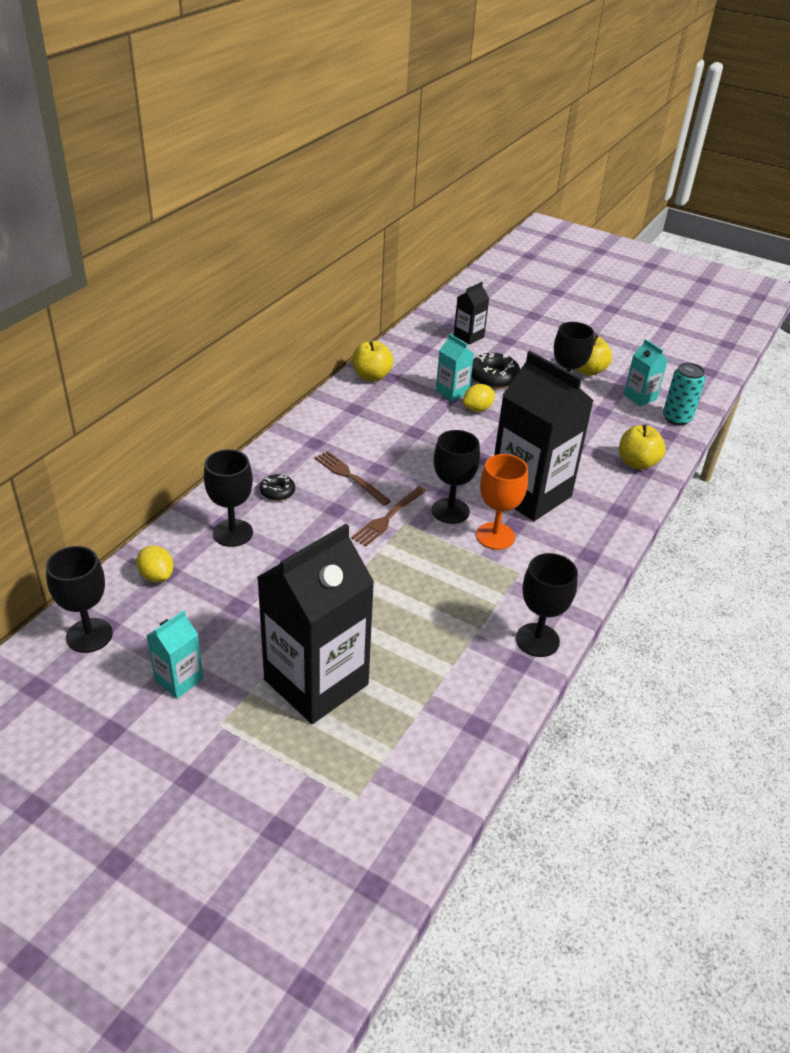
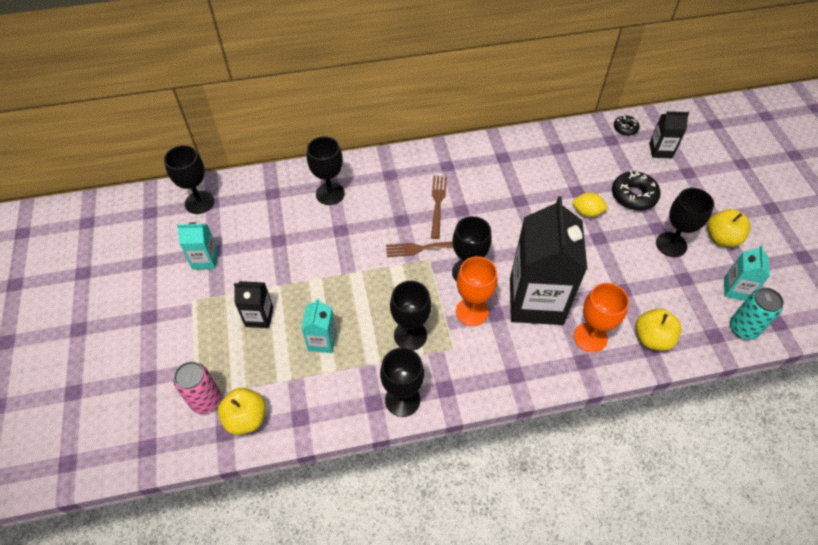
camera: 50 degrees right, 15 degrees up
(156, 576) = (265, 192): yellow lemon -> none
(277, 492) = (385, 184): black donut -> black donut (625, 128)
(316, 682) = (259, 317): black carton -> black carton, size x0.46
(369, 792) = (205, 400): none -> pink can
(371, 376) = (545, 140): yellow apple -> yellow apple (246, 418)
(452, 392) = (586, 187): turquoise carton -> turquoise carton (322, 341)
(473, 589) = (410, 335): none -> black goblet
(600, 491) = (590, 337): none -> orange goblet

